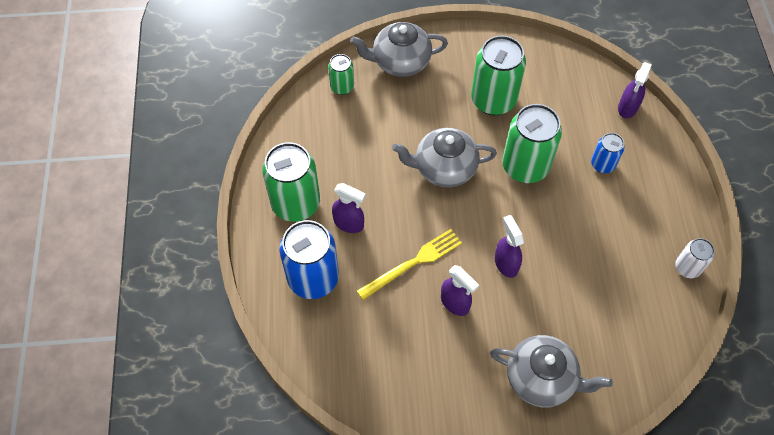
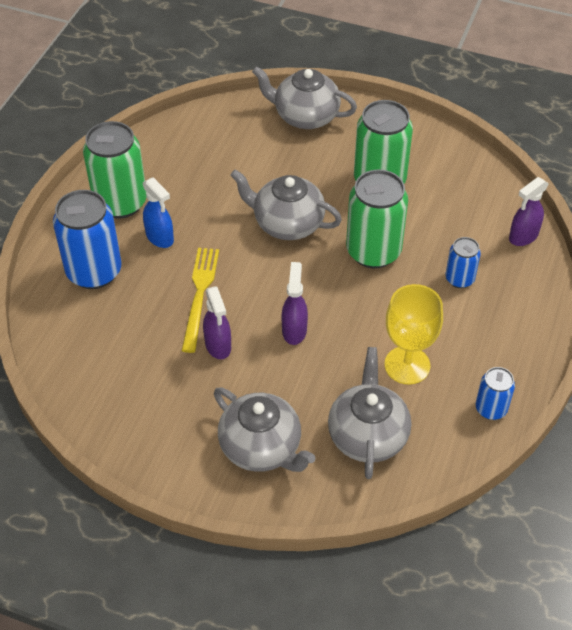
camera: 25 degrees right, 10 degrees down
(342, 87) = (232, 119): green can -> none
(349, 223) = (160, 238): purple spray bottle -> blue spray bottle
(413, 263) = (199, 295): yellow fork -> yellow fork turned 75 degrees counterclockwise
(607, 257) = (407, 365): none -> yellow goblet
(613, 331) = (367, 435): none -> grey teapot
(687, 268) = (491, 409): white can -> blue can

